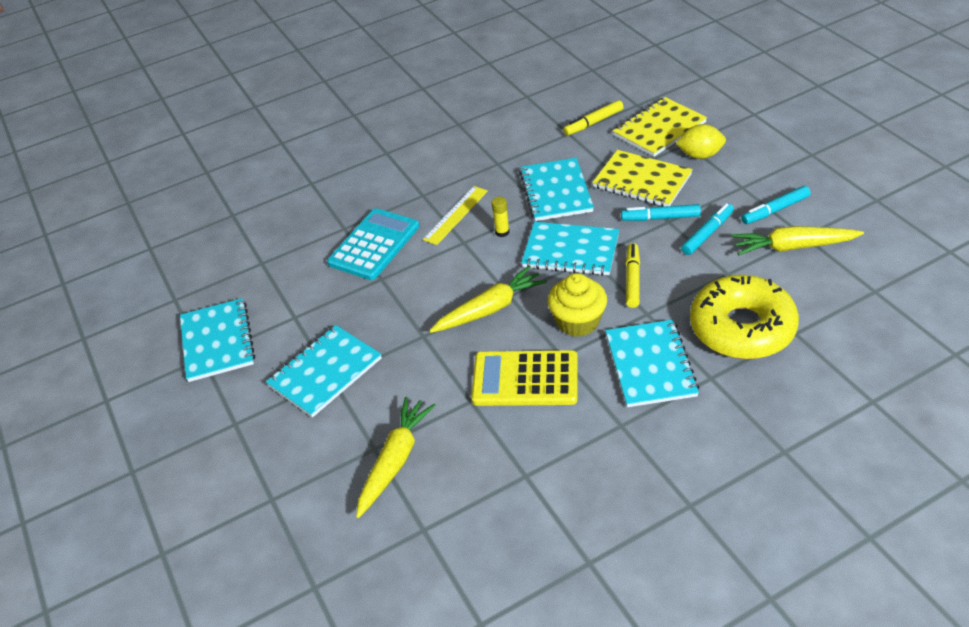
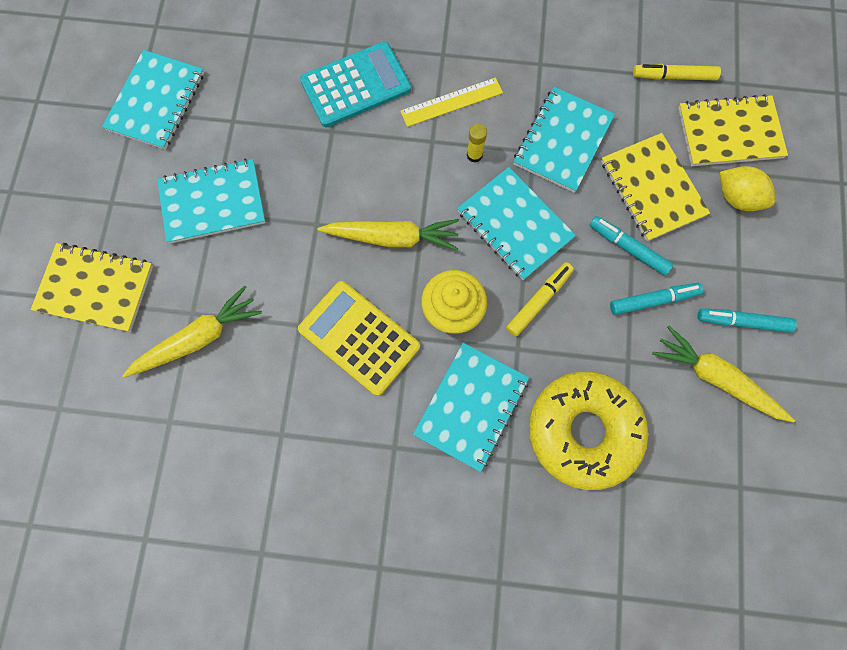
camera: 30 degrees right, 30 degrees up
(272, 485) = (95, 288): none -> yellow notebook

